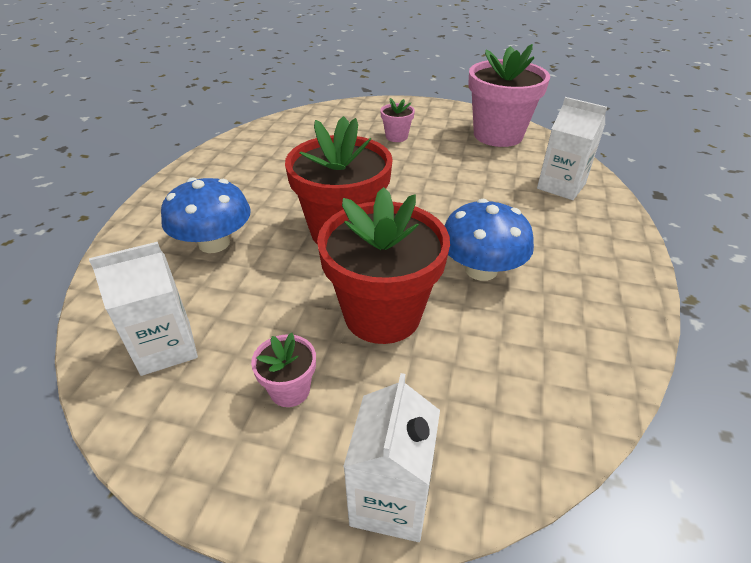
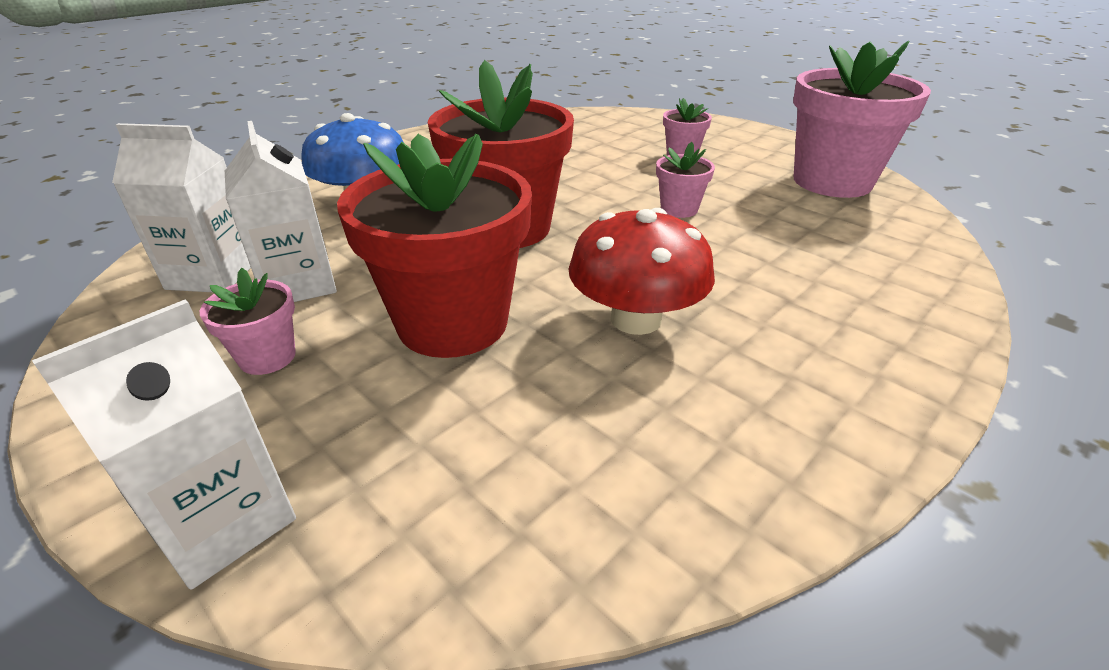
camera: 30 degrees right, 5 degrees down
(433, 182) = (679, 209): none -> pink flower pot
(481, 269) = (635, 319): blue mushroom -> red mushroom
(561, 186) = (874, 261): white carton -> white carton (298, 284)

